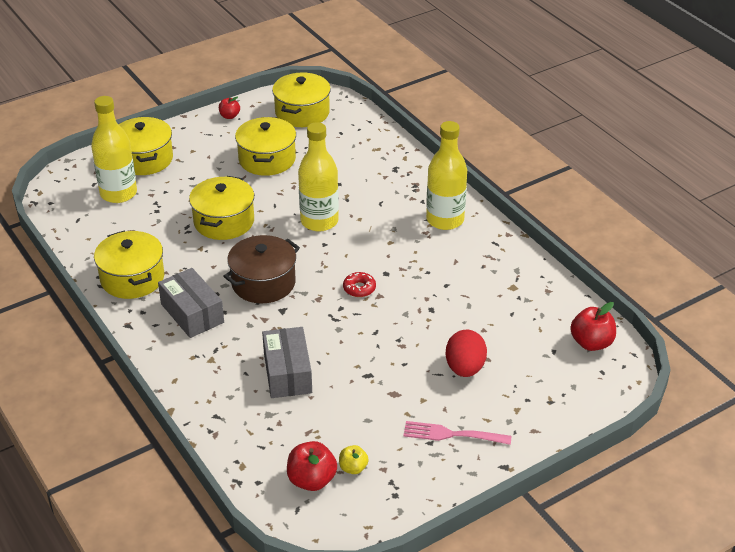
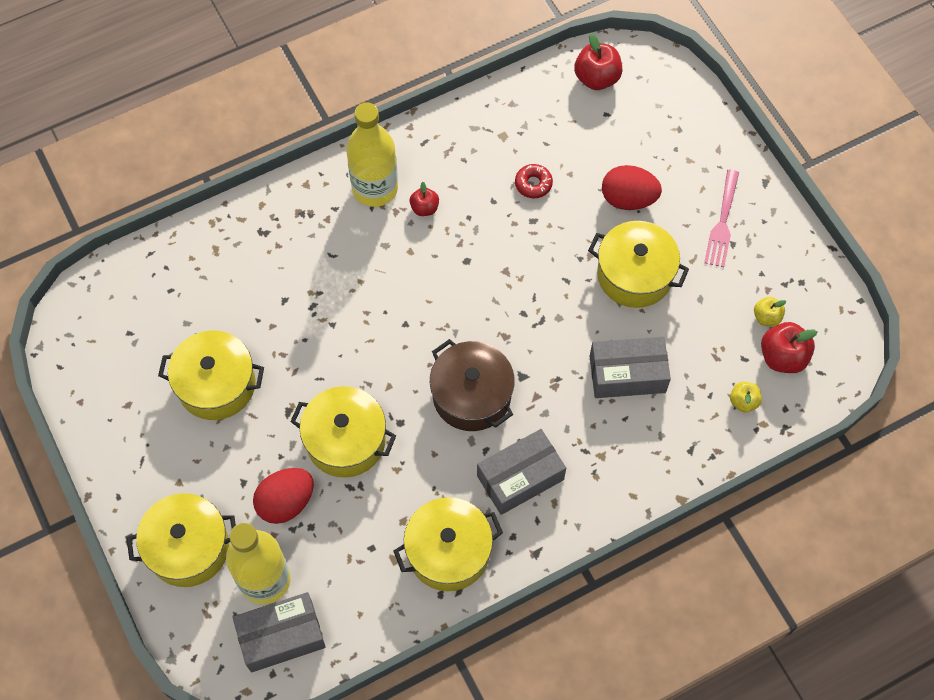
camera: 85 degrees left, 25 degrees up
(76, 204) = (281, 636): none -> grey box
(176, 198) = (286, 502): none -> red egg
(229, 116) = (102, 432): red apple -> red apple (424, 208)
(264, 451) = (743, 401): none -> yellow apple
(302, 113) = (112, 336): yellow pot -> yellow pot (634, 275)
(319, 221) = (360, 327): yellow bottle -> none
(359, 288) = (491, 291): red donut -> red donut (533, 184)

